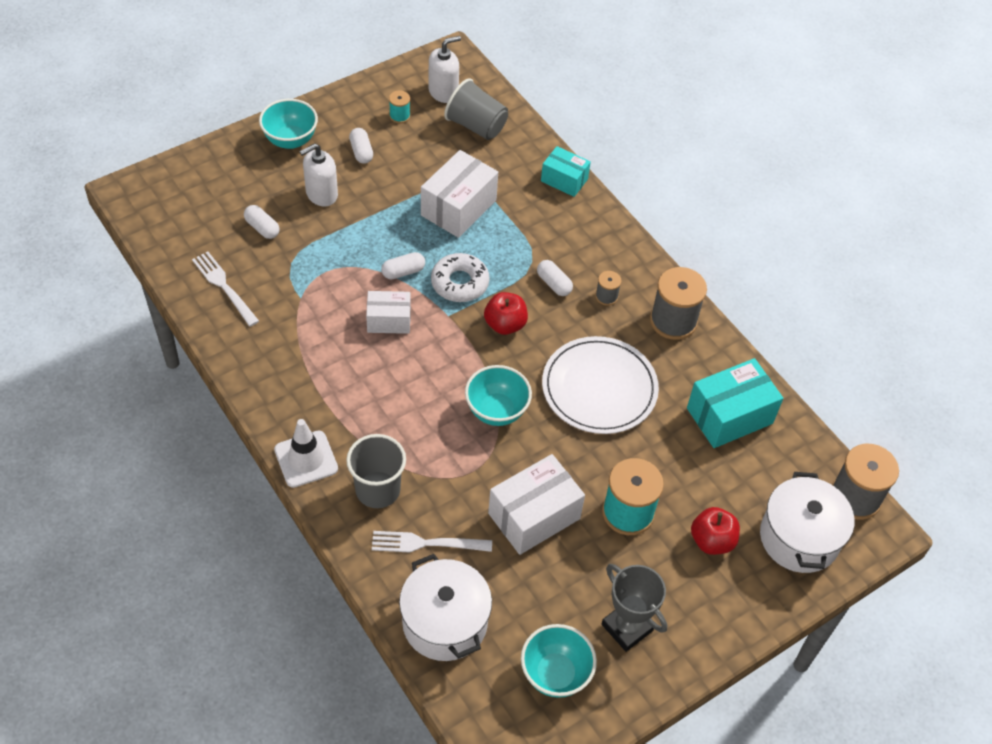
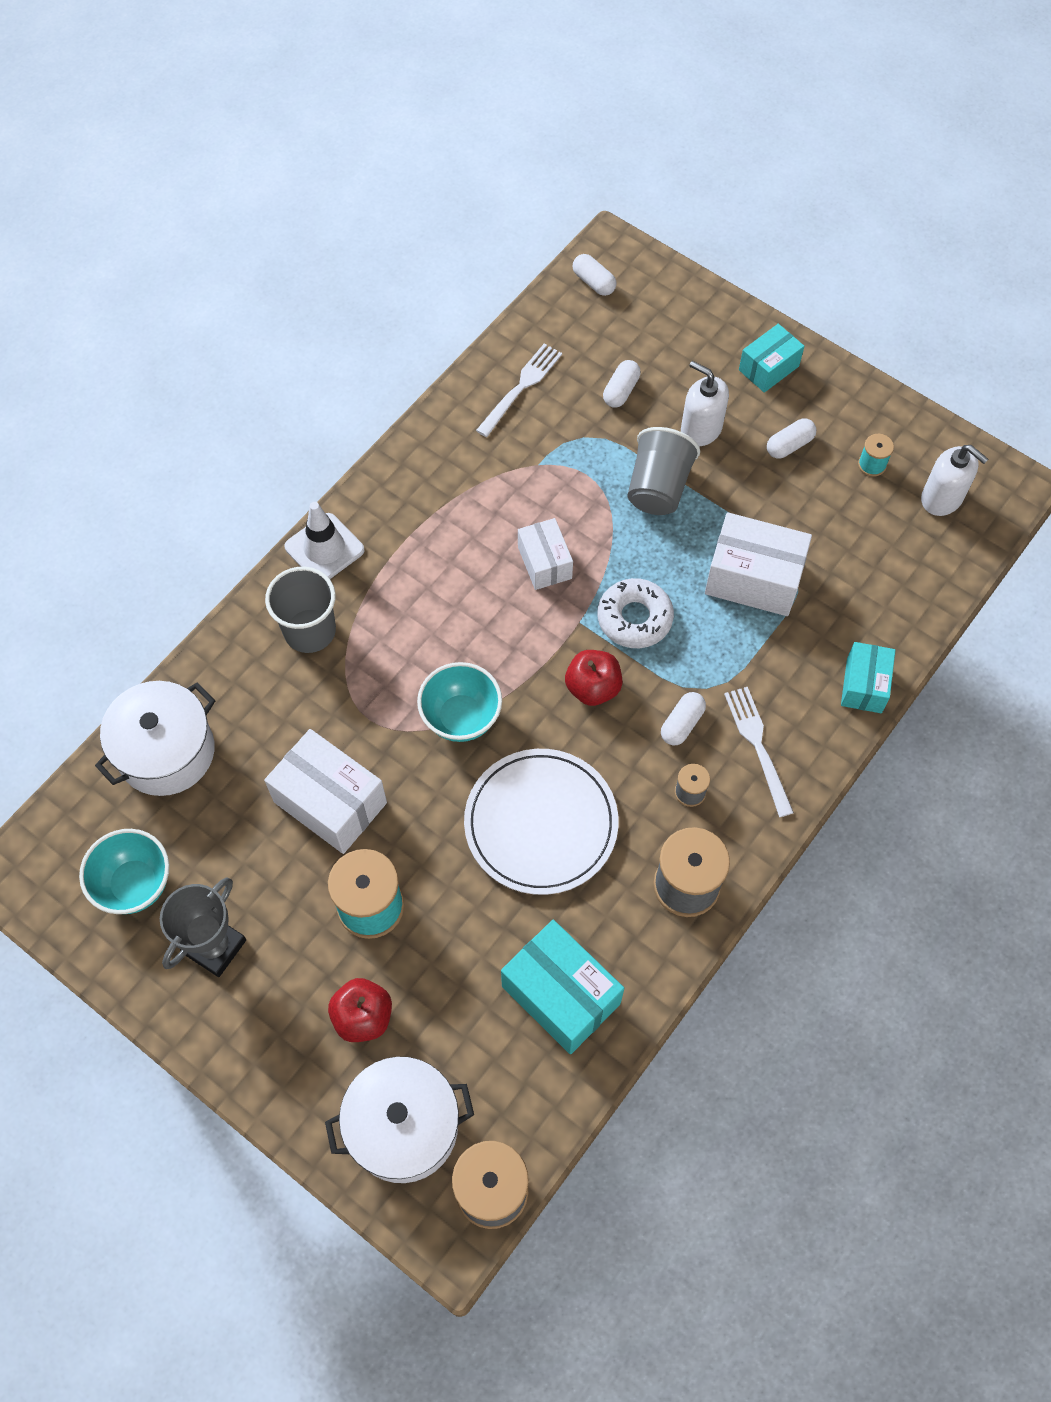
camera: 75 degrees right, 10 degrees up
(290, 140) = (768, 368): turquoise bowl -> turquoise box
(403, 272) = (623, 553): white capsule -> white capsule (593, 282)
(426, 543) = (258, 702): white fork -> white fork (758, 746)
(476, 126) = (903, 554): grey cup -> grey cup (658, 487)

